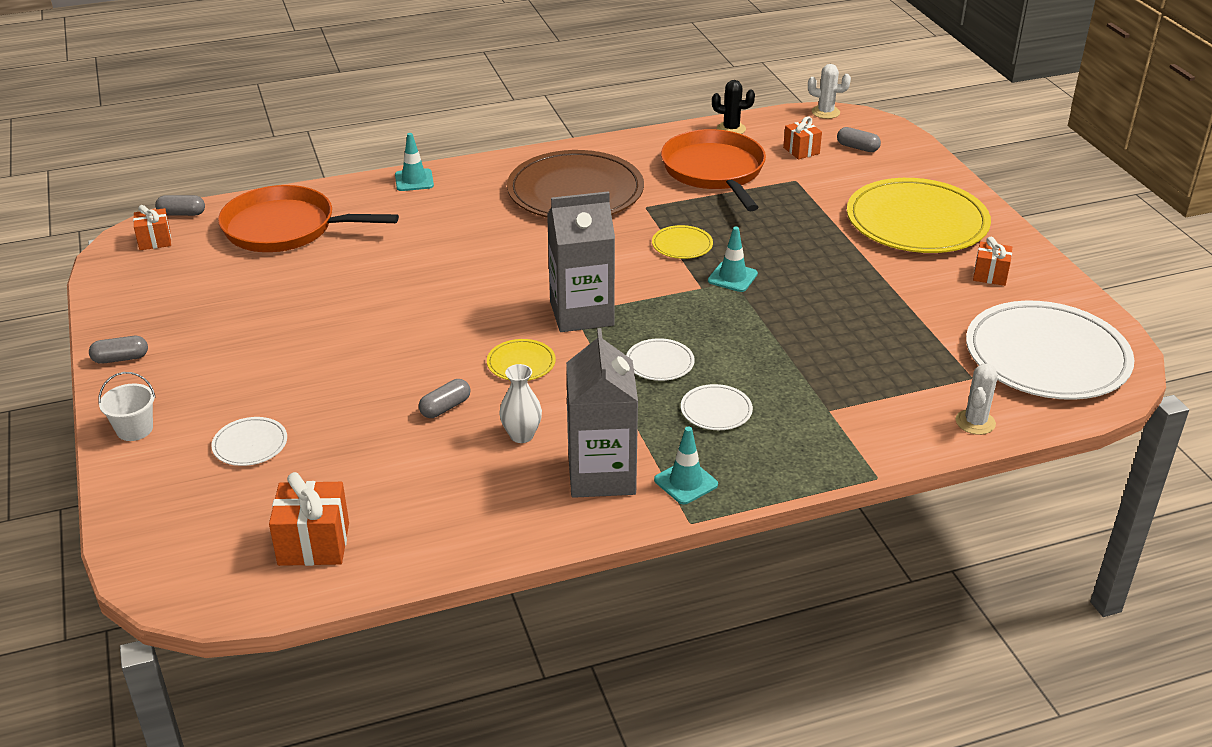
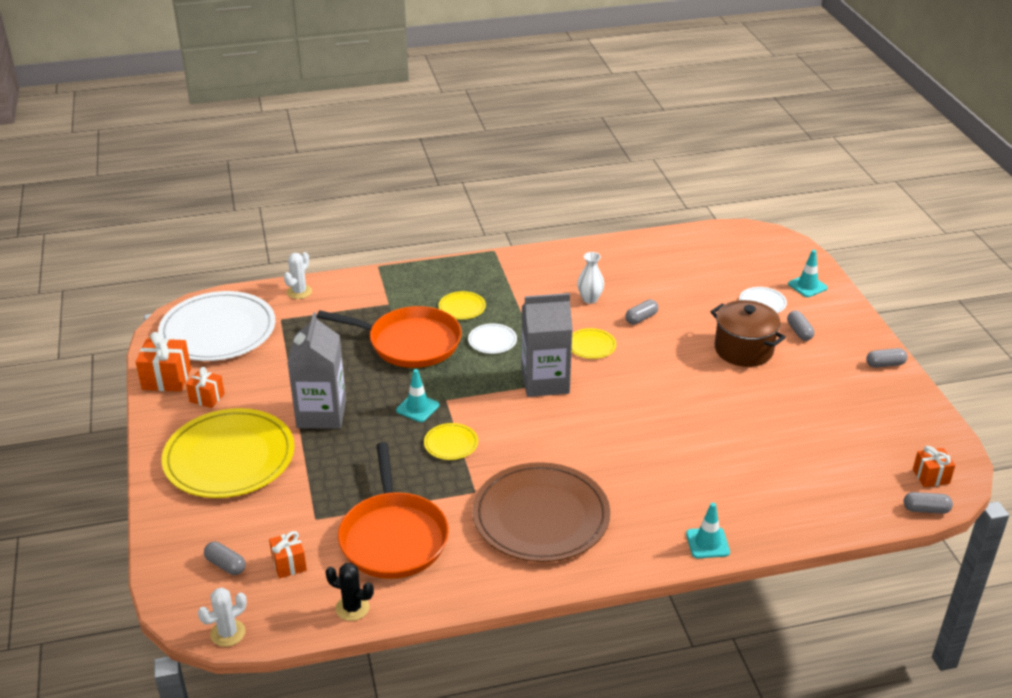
camera: 175 degrees left, 0 degrees up
(134, 429) = (842, 315): white bucket -> none
(215, 399) = (799, 332): none -> grey capsule
(285, 228) = (815, 485): orange pan -> orange pan (409, 343)
(308, 368) = (743, 349): none -> brown pot
(314, 544) = (703, 251): orange gift -> orange gift (166, 379)
(601, 475) = (541, 275): grey carton -> grey carton (321, 414)
(686, 482) = (492, 269): turquoise traffic cone -> turquoise traffic cone (807, 286)
(716, 410) = (462, 307): white plate -> yellow plate
(825, 112) = (228, 633): white cactus -> white cactus turned 60 degrees counterclockwise

